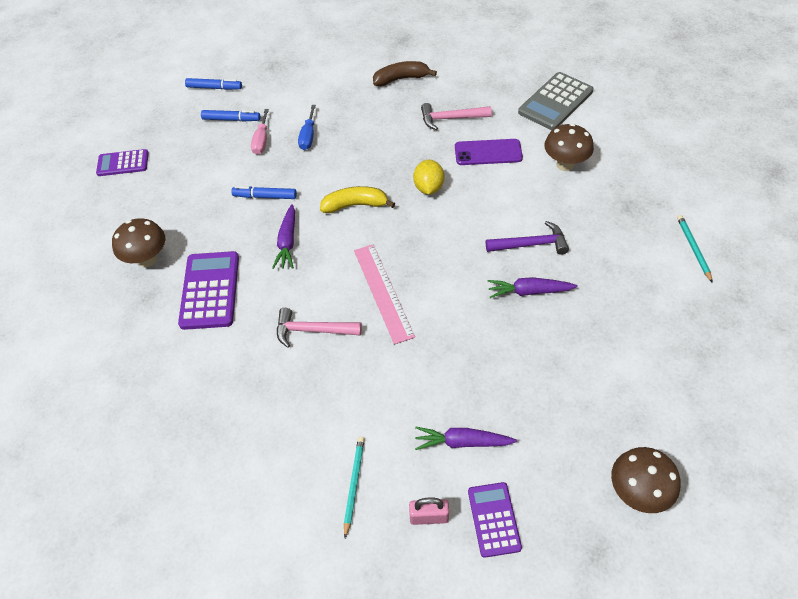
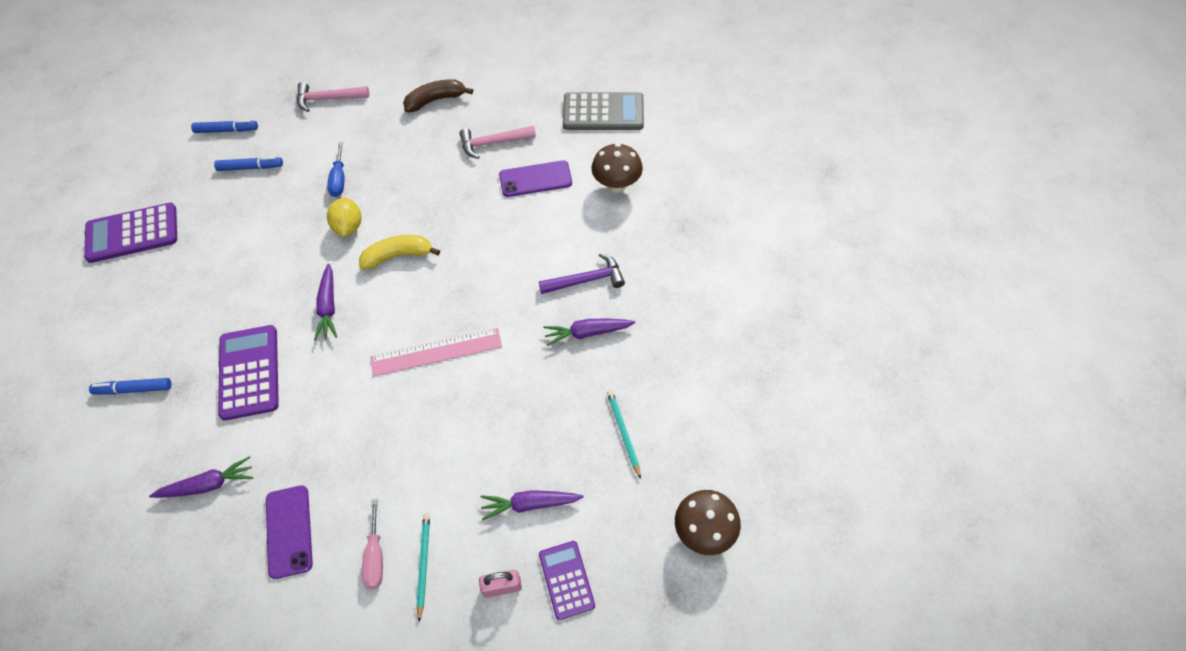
camera: 10 degrees left, 5 degrees up
(123, 163) = (132, 233): purple calculator -> purple calculator, size x1.59
(147, 259) = (175, 345): brown mushroom -> none
(161, 384) = (208, 485): none -> purple carrot
(230, 436) = (289, 531): none -> purple phone
(261, 141) = (287, 190): pink screwdriver -> pink screwdriver (375, 556)
(265, 196) = (298, 256): blue marker -> blue marker (134, 389)
(312, 330) = (365, 404): pink hammer -> pink hammer (328, 99)
(383, 292) = (436, 352): pink ruler -> pink ruler turned 75 degrees counterclockwise
(428, 188) = (475, 227): yellow lemon -> yellow lemon (348, 227)
(555, 102) = (603, 112): grey calculator -> grey calculator turned 120 degrees counterclockwise
(693, 248) = (750, 266): turquoise pencil -> turquoise pencil (623, 433)

